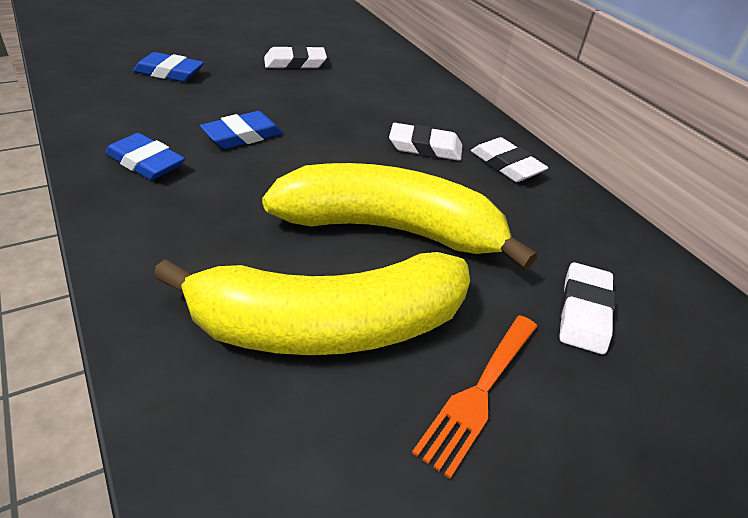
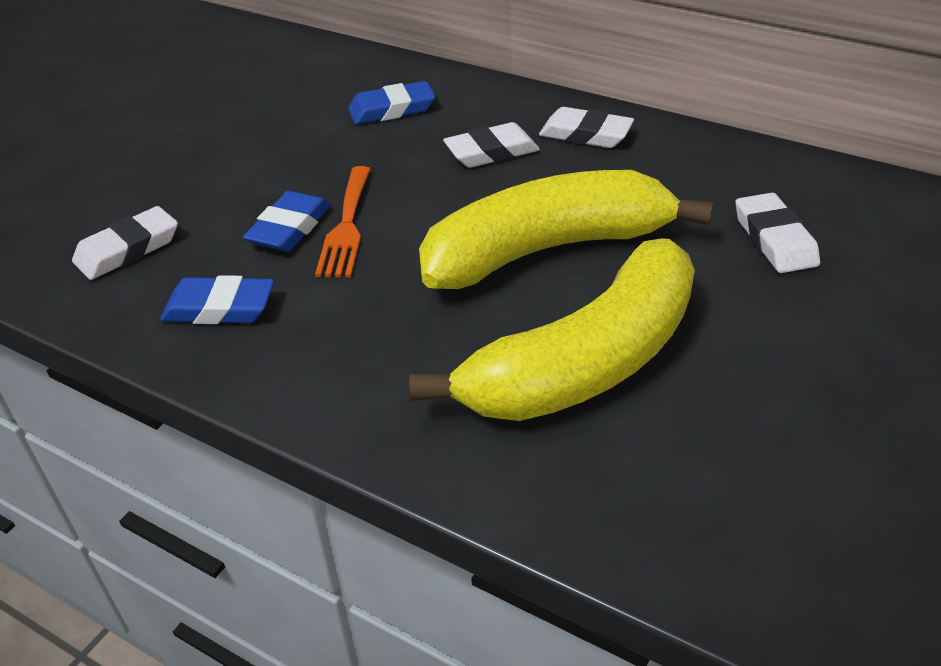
camera: 25 degrees left, 0 degrees up
(169, 72) = (106, 195): blue eraser -> blue eraser (392, 109)
(295, 63) = (244, 117): white eraser -> white eraser (128, 249)
(478, 394) = (758, 348): orange fork -> orange fork (346, 226)

